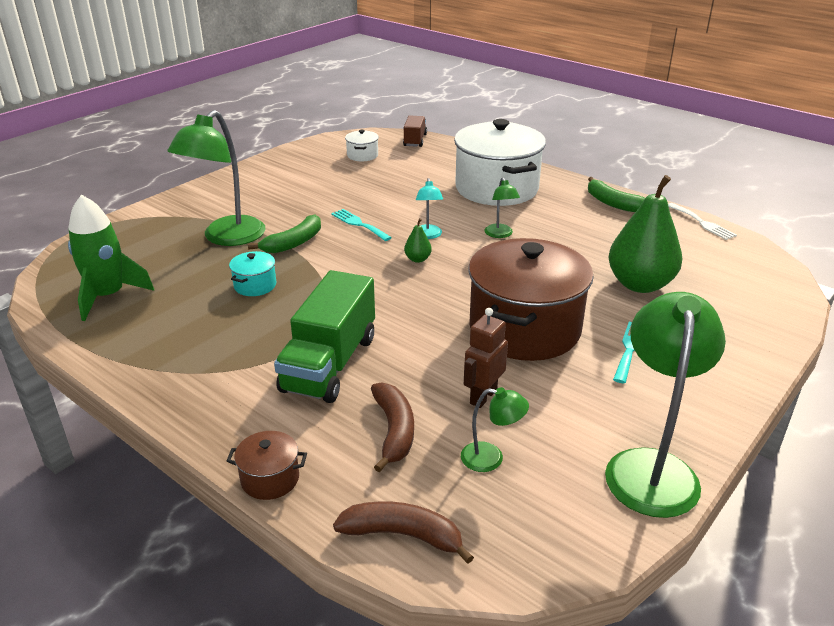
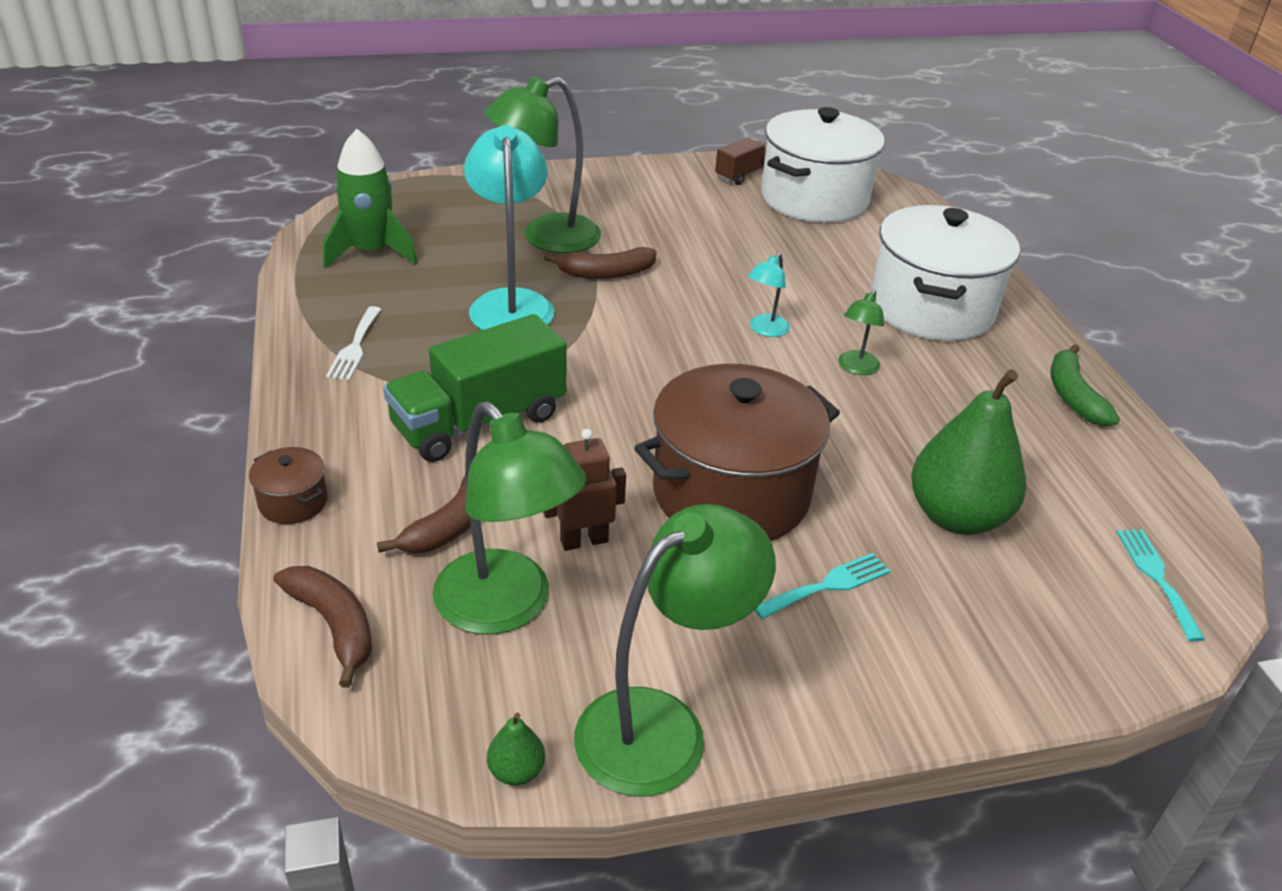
camera: 35 degrees right, 5 degrees up
(255, 285) = (511, 303): turquoise pot -> turquoise lamp
(293, 243) = (605, 273): green banana -> brown banana
(359, 224) = (702, 282): turquoise fork -> turquoise fork (1156, 578)
(362, 155) = (814, 199): white pot -> white pot, size x2.43
(415, 140) = (907, 203): brown truck -> brown truck (743, 174)
(417, 259) = (715, 353): green pear -> green pear (516, 771)
(491, 458) = (506, 608): green lamp -> green lamp, size x2.12
(702, 223) = (1178, 483): white fork -> white fork (355, 347)

